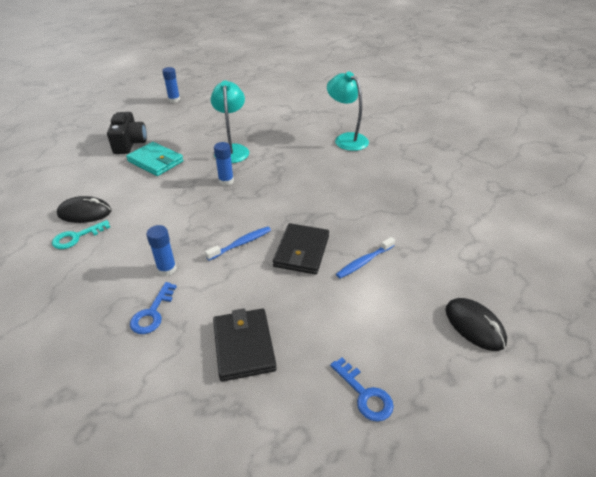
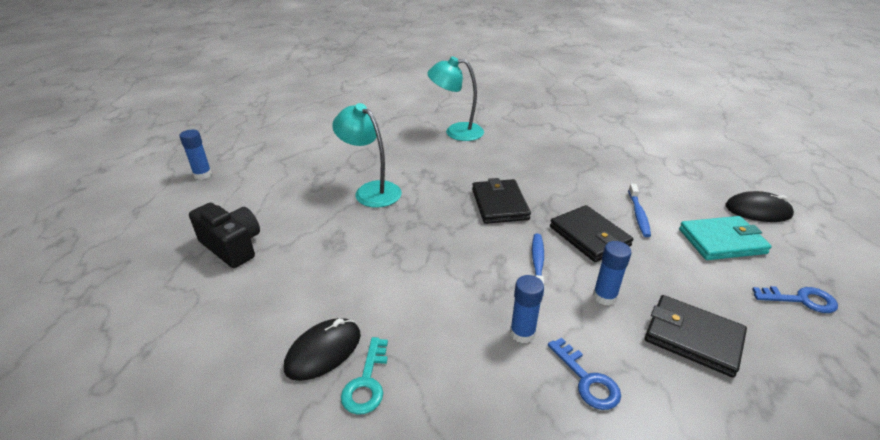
camera: 45 degrees left, 5 degrees down
(155, 161) = (306, 246): turquoise wallet -> turquoise wallet (722, 241)
(226, 181) = (421, 221): blue glue stick -> blue glue stick (604, 296)
(285, 198) = (499, 204): none -> black wallet

